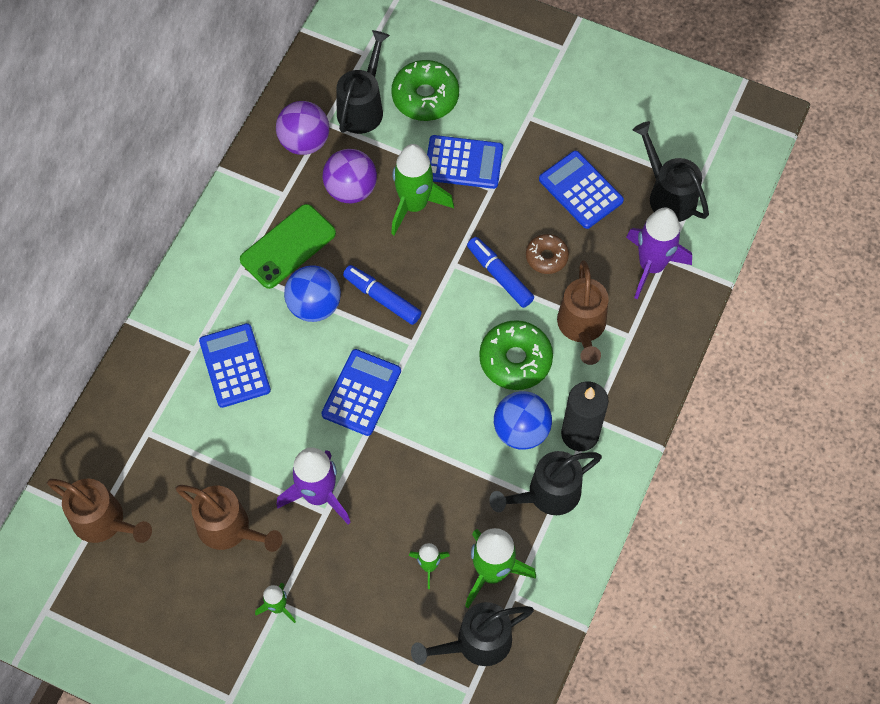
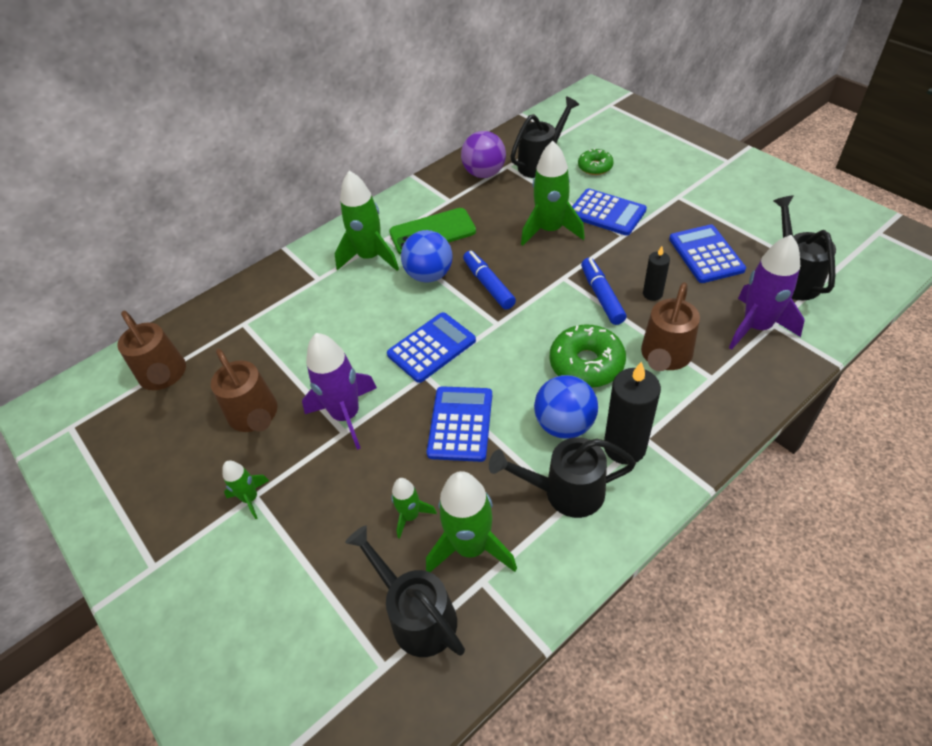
camera: 30 degrees right, 15 degrees down
(235, 366) = (341, 298): blue calculator -> blue calculator (460, 424)
(237, 302) = (370, 257): none -> green rocket
(351, 189) = (503, 209): purple ball -> none
(425, 97) = (595, 167): green donut -> green donut, size x0.60
(475, 643) = (417, 614): black watering can -> black watering can turned 45 degrees clockwise
(546, 257) = (652, 294): brown donut -> black candle

